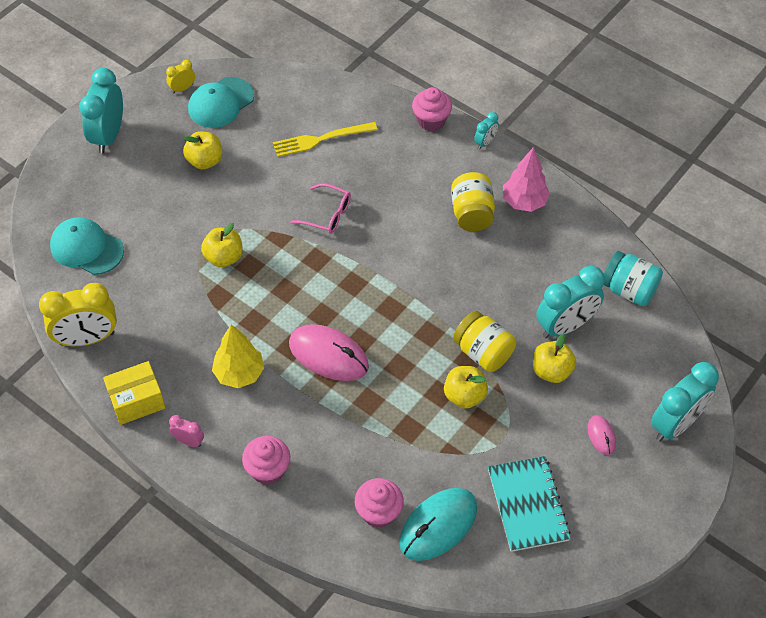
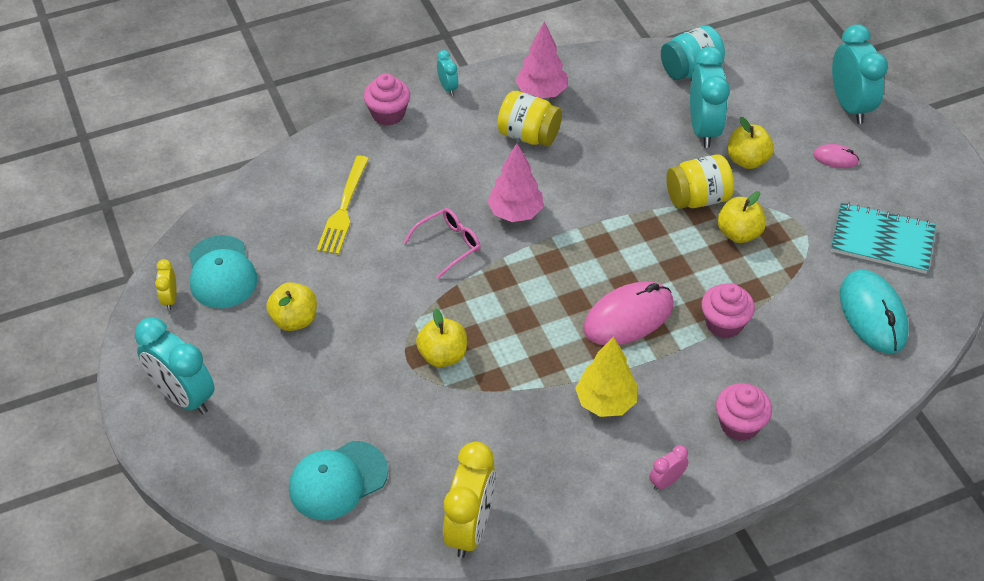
camera: 60 degrees left, 5 degrees down
(137, 401) = (585, 510): yellow box -> none
(378, 512) = (835, 354): pink cupcake -> pink cupcake (724, 323)
(386, 240) = (515, 212): none -> pink tree

